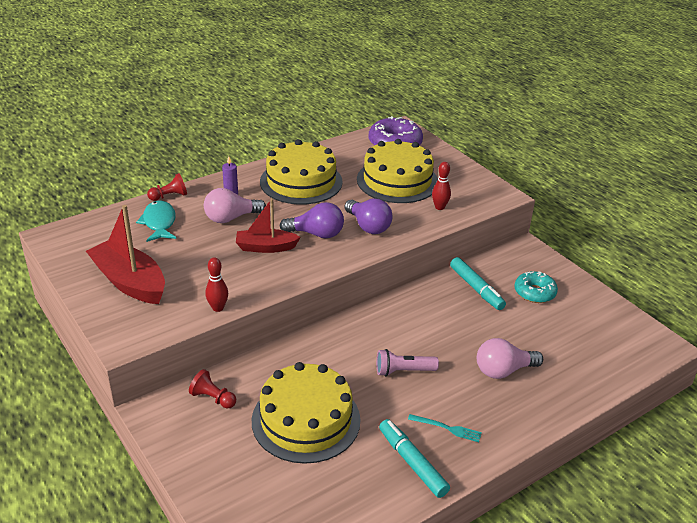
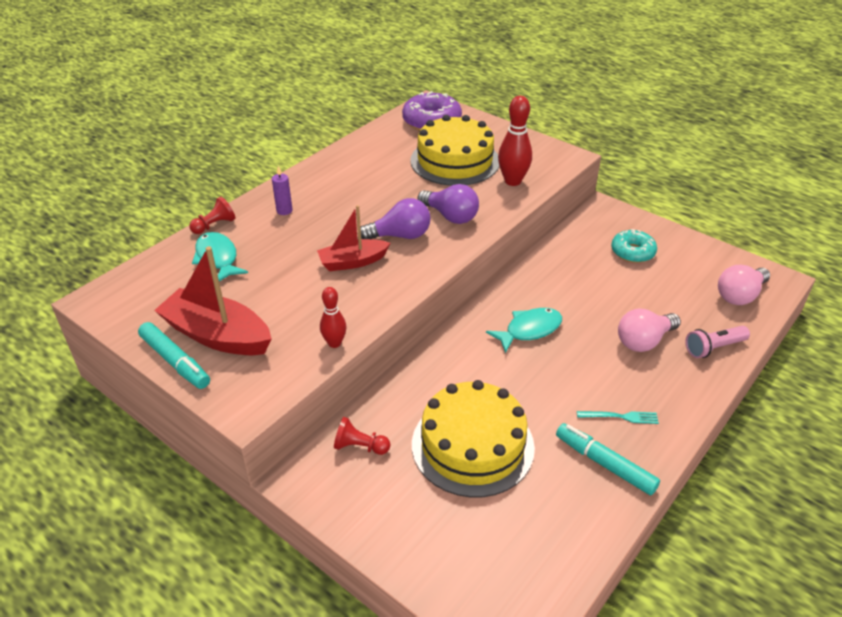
camera: 15 degrees left, 5 degrees up
(231, 218) = (297, 237): pink light bulb -> pink light bulb (739, 295)
(301, 182) = (354, 181): yellow cake -> none
(403, 338) = (529, 330): none -> turquoise fish
(403, 371) = (546, 365): pink flashlight -> pink flashlight (713, 348)
(439, 207) = (512, 181): red bowling pin -> red bowling pin, size x1.63
(476, 288) = (575, 260): turquoise marker -> turquoise marker (175, 361)

